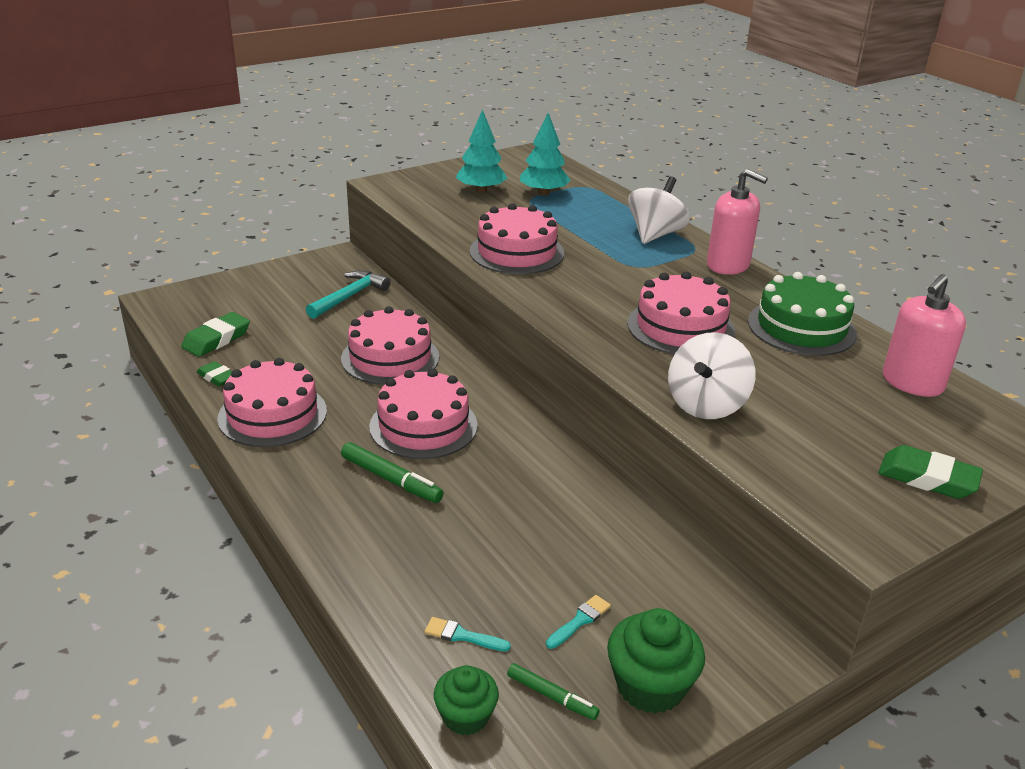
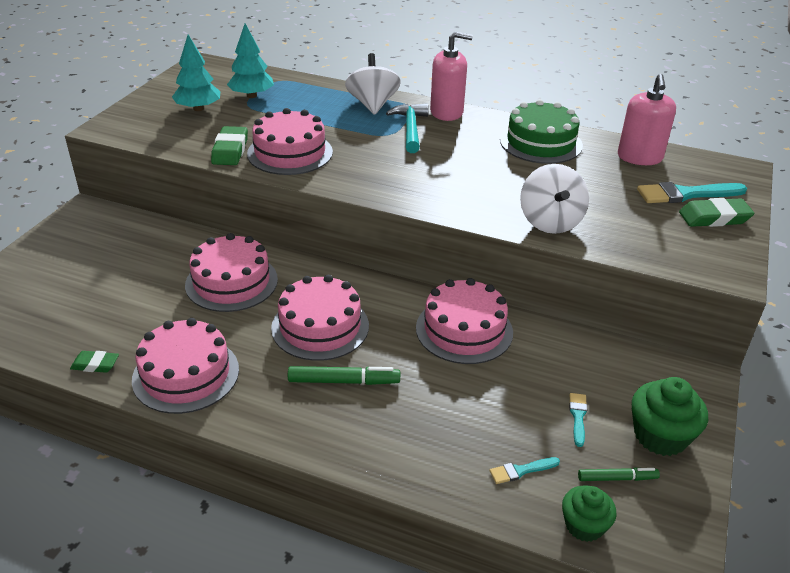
camera: 35 degrees left, 5 degrees up
(216, 339) = (54, 330): green eraser -> green eraser (230, 150)
(349, 296) = (137, 243): turquoise hammer -> turquoise hammer (410, 129)
(680, 327) = (470, 171): pink cake -> pink cake (464, 330)
(922, 441) = (686, 194): none -> turquoise brush

